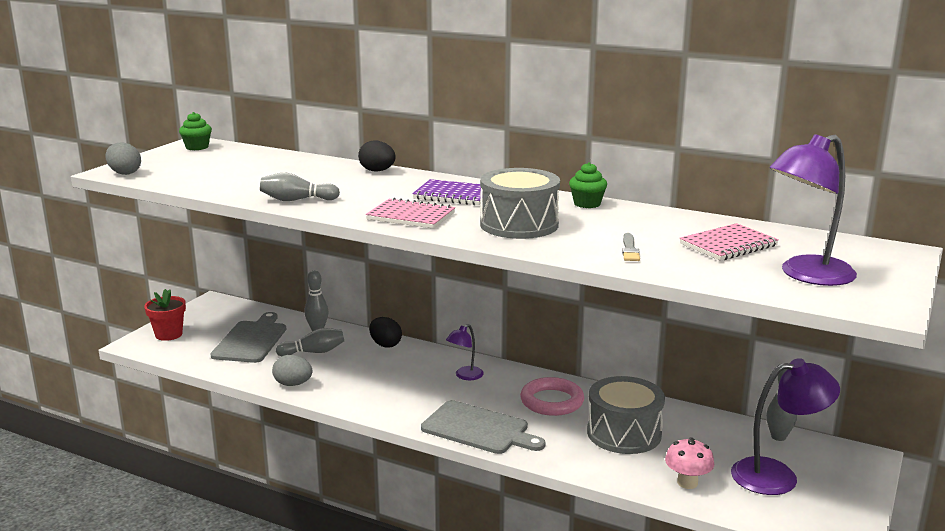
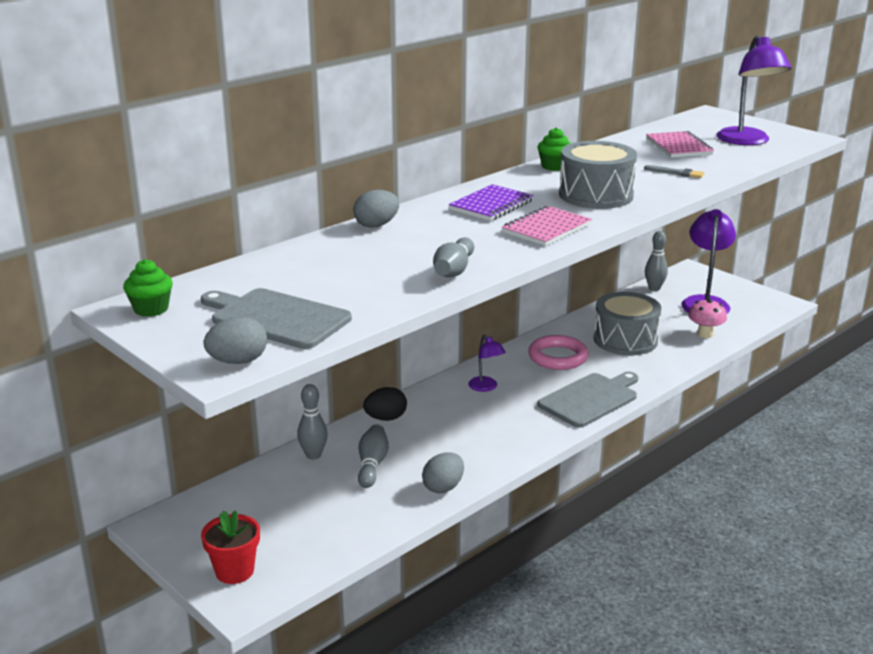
camera: 70 degrees left, 5 degrees up
(251, 340) = (306, 505): grey cutting board -> grey cutting board (277, 318)
(377, 171) = (376, 225): black egg -> grey egg

